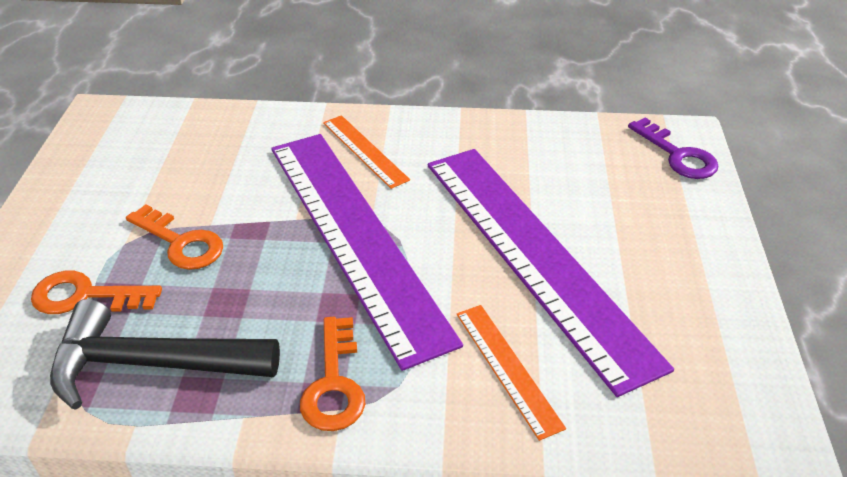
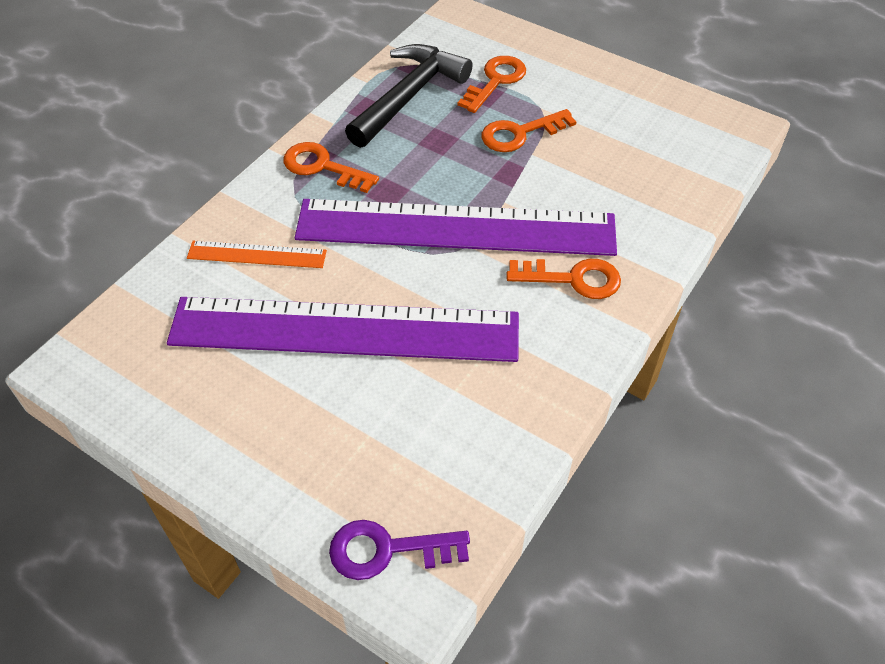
camera: 120 degrees right, 10 degrees up
(365, 150) = (573, 279): orange ruler -> orange key

